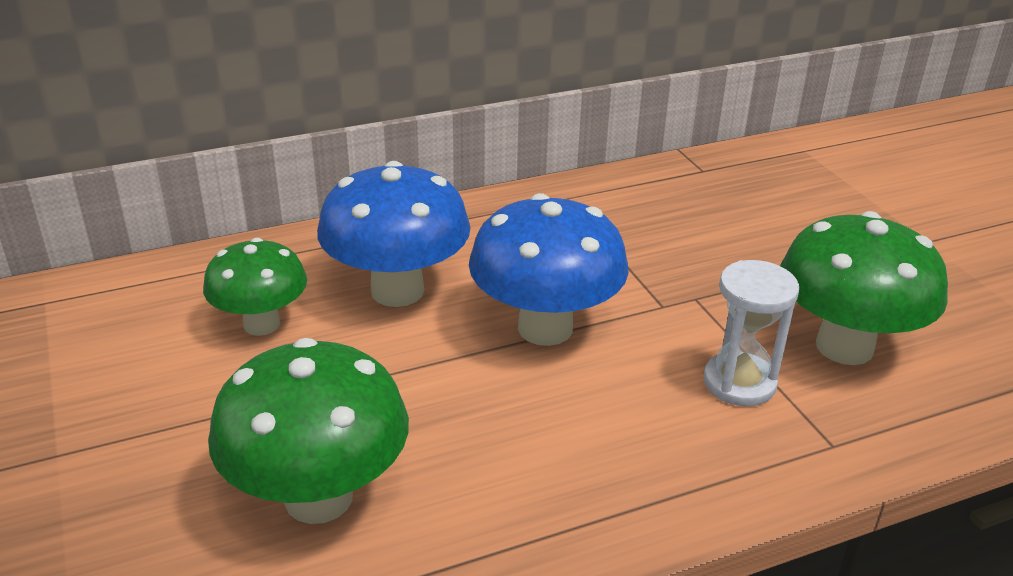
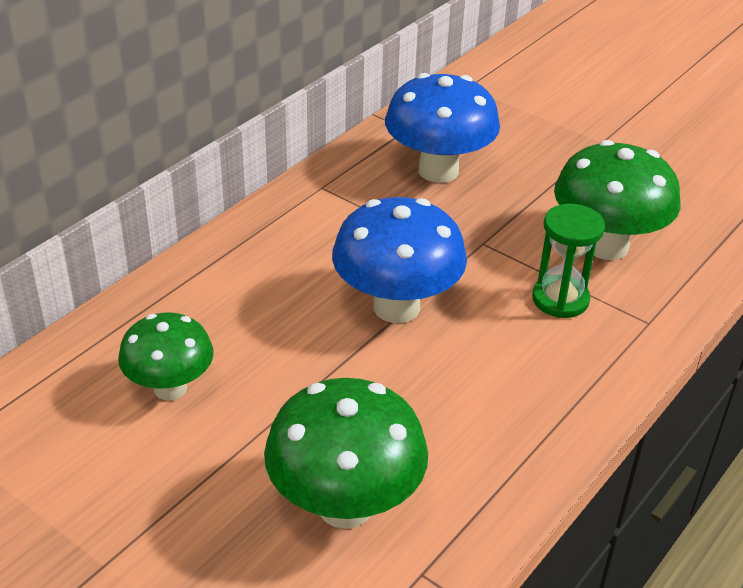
camera: 30 degrees left, 5 degrees up
(397, 291) = (256, 317): blue mushroom -> blue mushroom (438, 171)
(739, 382) = (560, 299): white hourglass -> green hourglass

